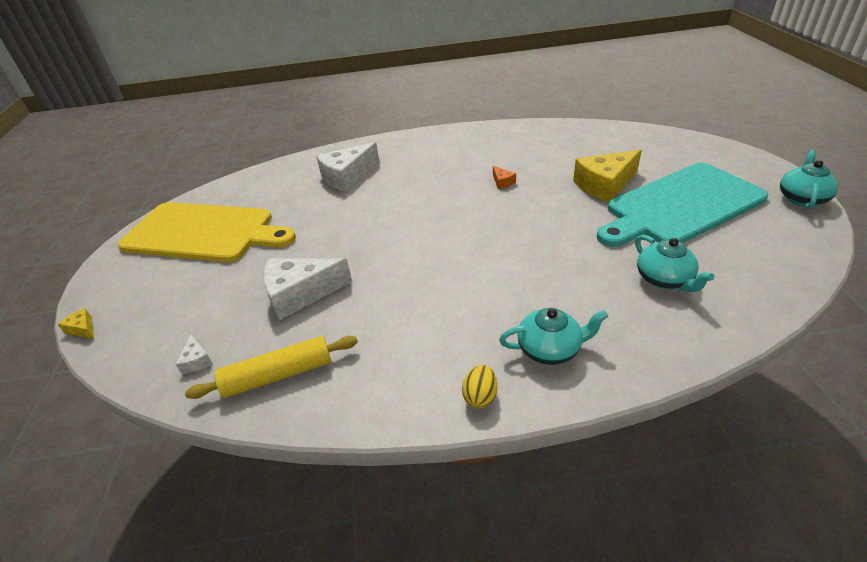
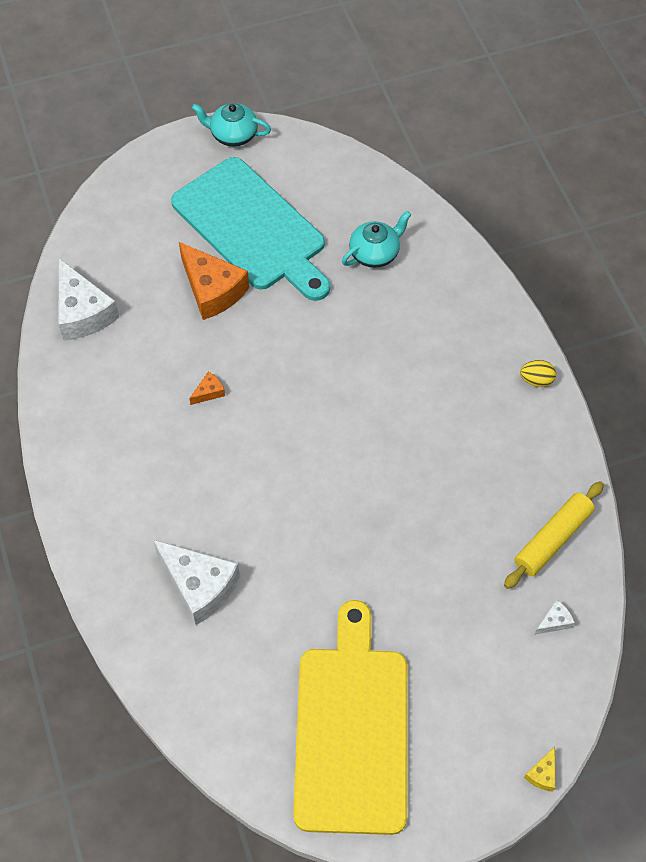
camera: 105 degrees left, 20 degrees up
(278, 375) = (552, 539): yellow rolling pin -> yellow rolling pin turned 75 degrees clockwise
(300, 294) = (447, 559): white cheese -> white cheese (83, 312)
(550, 349) = (477, 336): turquoise teapot -> none
(605, 185) = (212, 290): yellow cheese -> orange cheese

